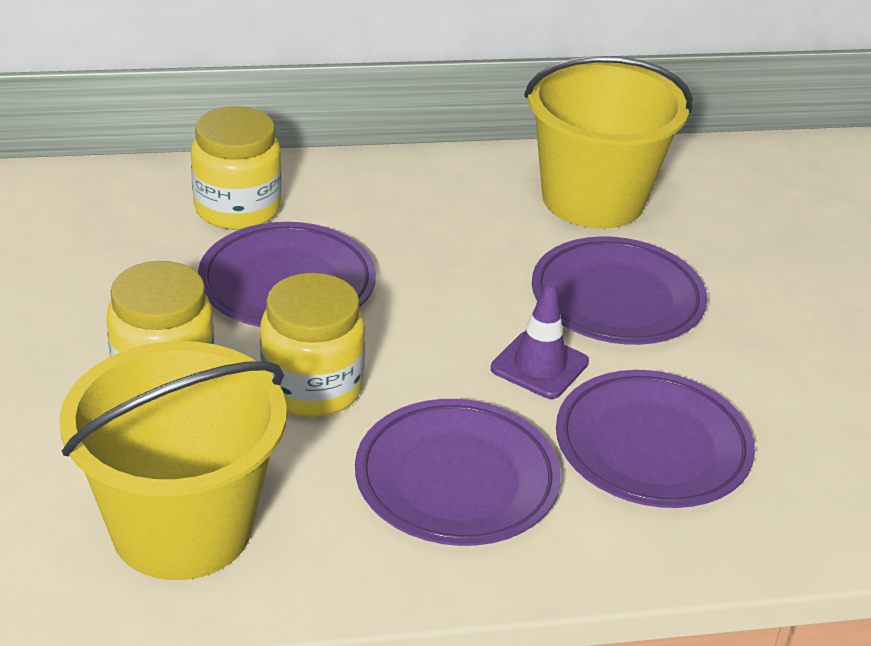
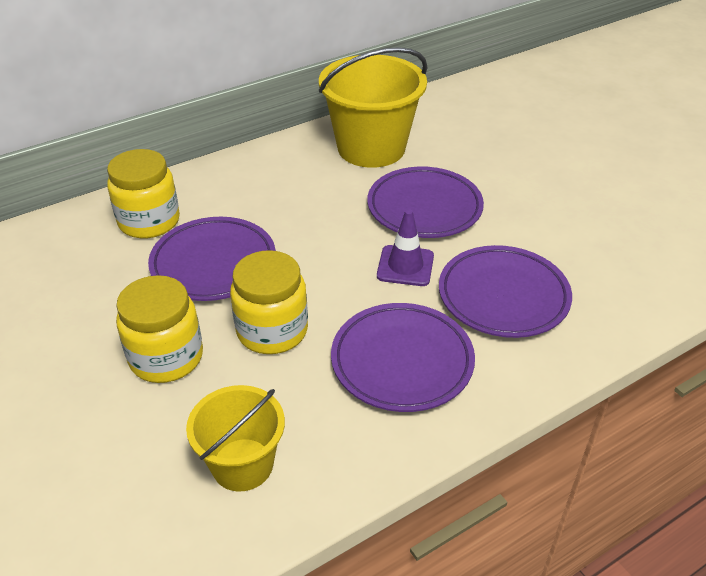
camera: 20 degrees left, 5 degrees up
(182, 527) = (242, 464): yellow bucket -> yellow bucket, size x0.59

